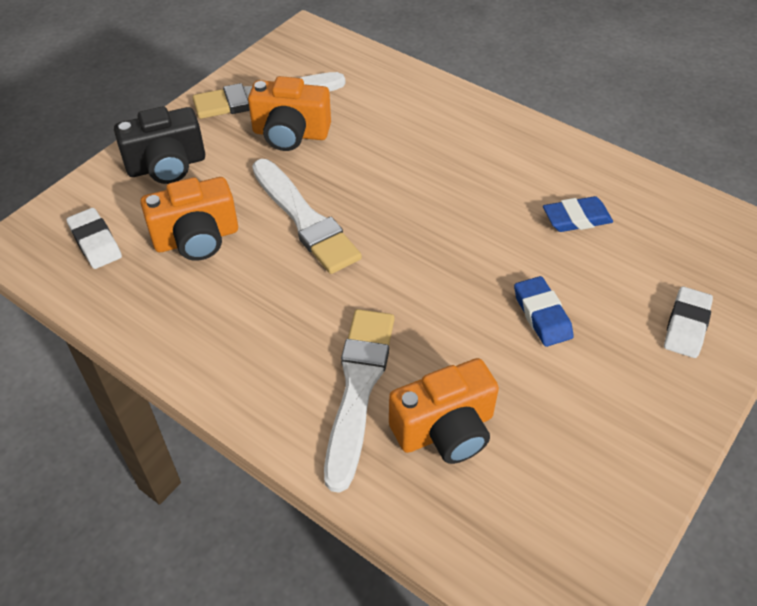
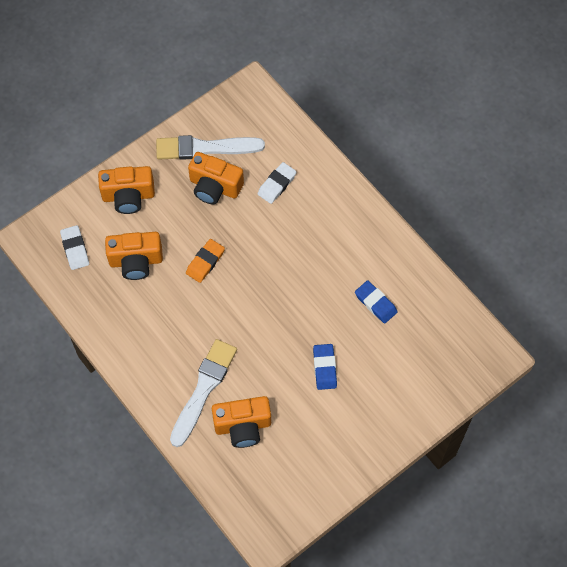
camera: 15 degrees right, 15 degrees up
(167, 166) = (128, 196): black camera -> orange camera
(305, 219) = (205, 262): white brush -> orange eraser
(576, 218) = (375, 303): blue eraser -> blue eraser turned 45 degrees clockwise
(686, 326) = (406, 397): white eraser -> white eraser (277, 184)

